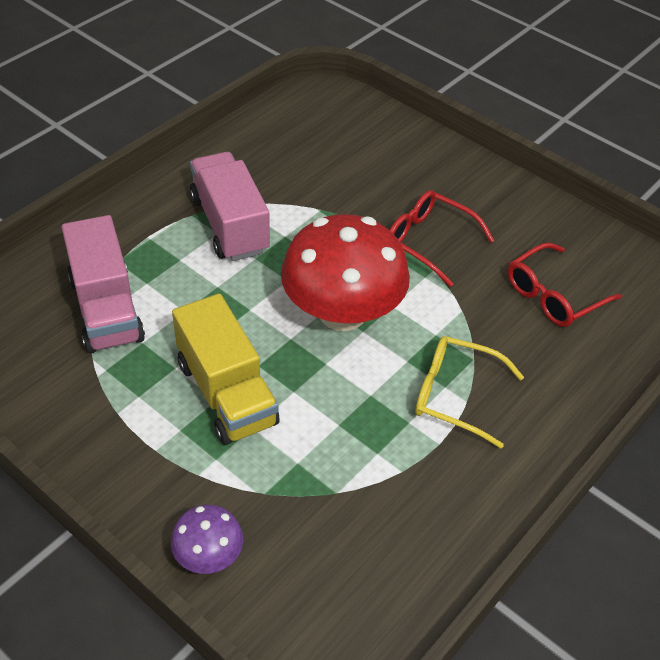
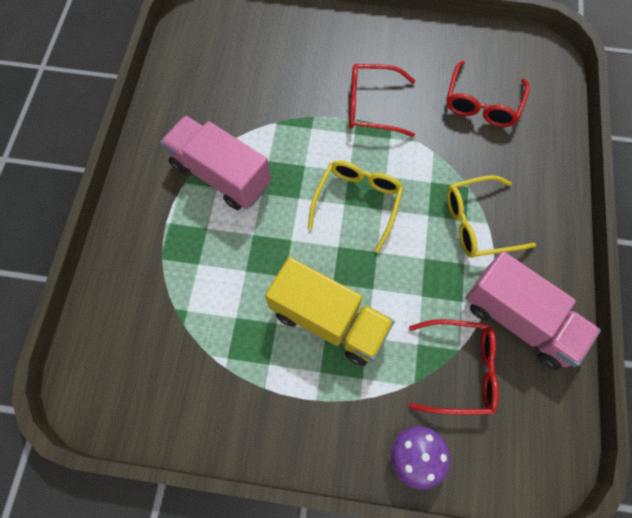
camera: 30 degrees left, 20 degrees up
(106, 309) = (186, 306): pink truck -> pink truck (519, 320)
(321, 509) = (459, 369): none -> red glasses
(342, 313) = (357, 202): red mushroom -> yellow glasses

